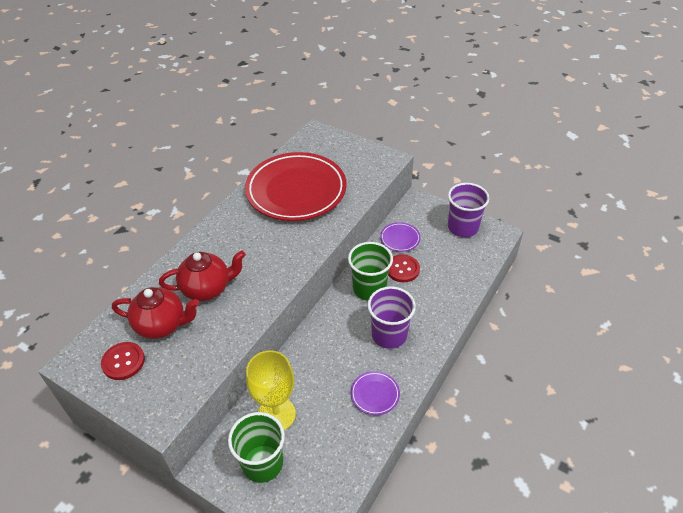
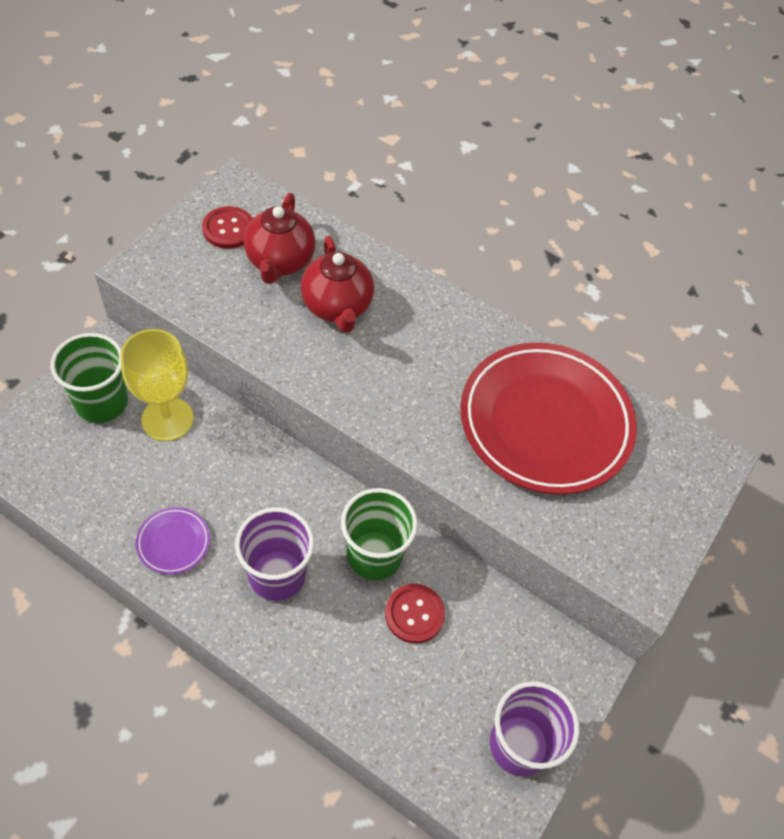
camera: 85 degrees right, 10 degrees up
(400, 239) = (488, 619): purple plate -> none

